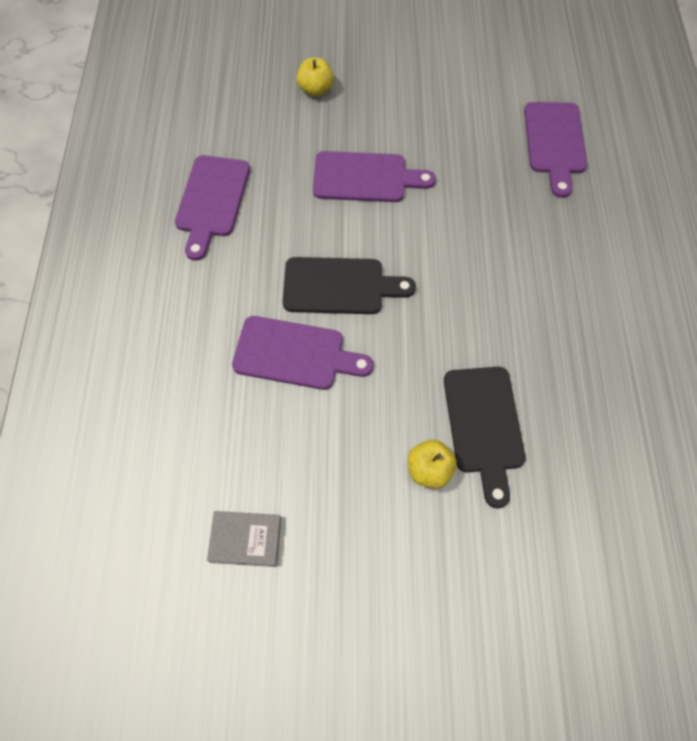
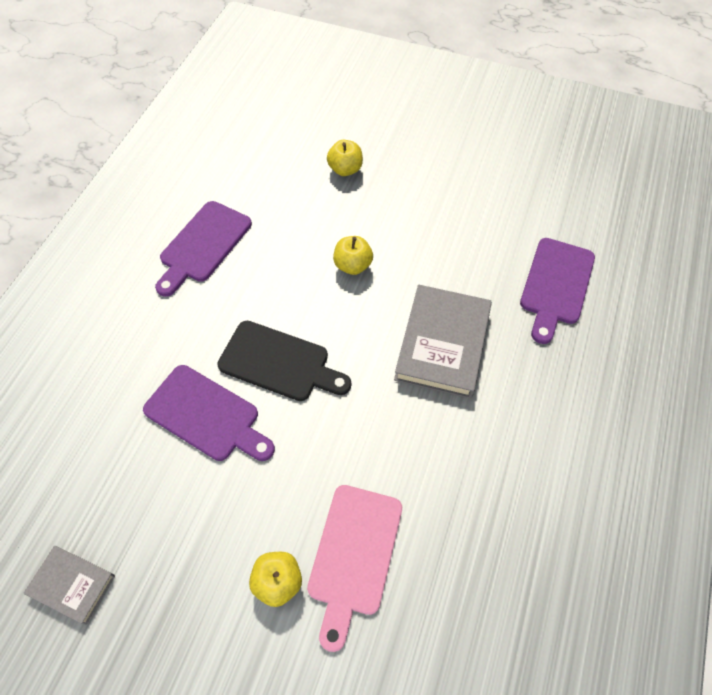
camera: 20 degrees right, 5 degrees down
(365, 178) = (353, 265): purple cutting board -> yellow apple
(479, 224) = (442, 344): none -> grey book
(484, 426) = (353, 555): black cutting board -> pink cutting board

